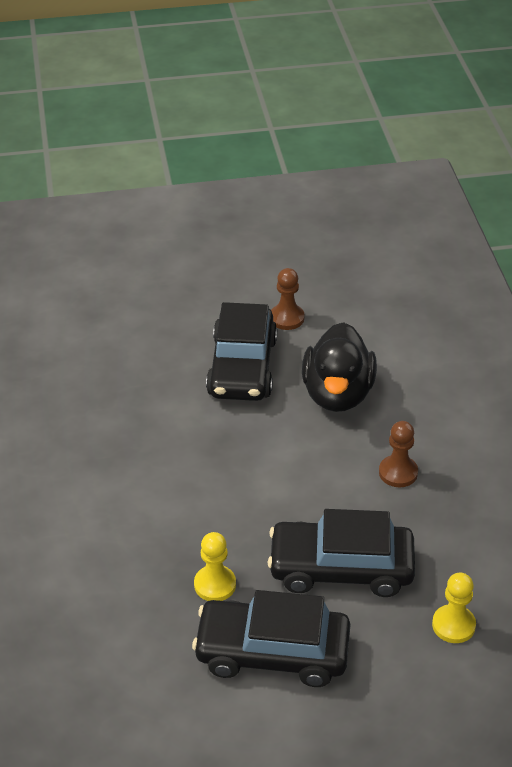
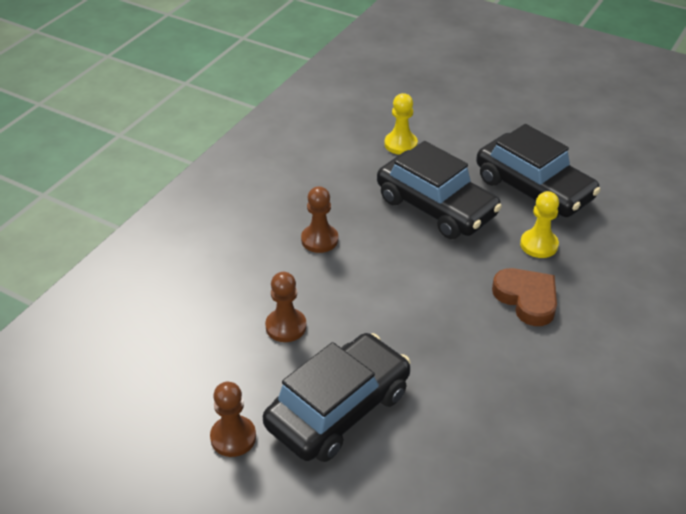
camera: 140 degrees left, 0 degrees up
(183, 523) = (527, 299): none -> brown heart
(337, 394) = (286, 326): black duck -> brown pawn

